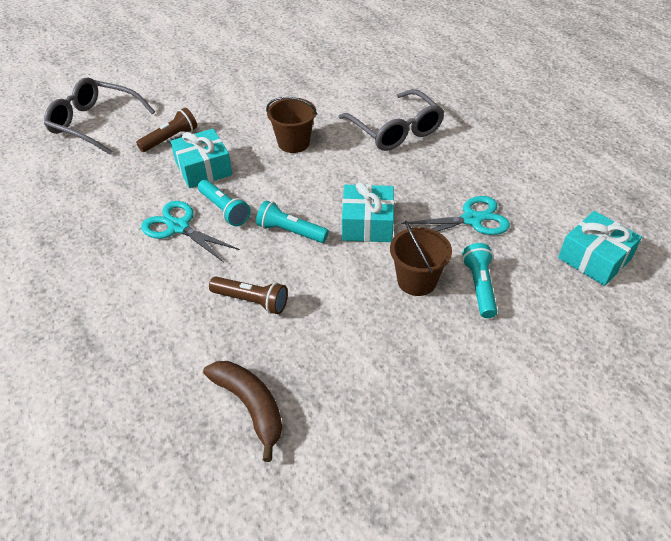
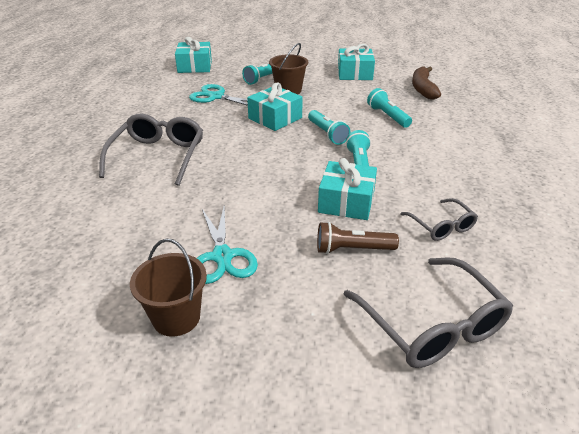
camera: 140 degrees left, 10 degrees down
(115, 185) = (441, 226): none -> grey glasses
(178, 227) = (404, 169): turquoise scissors -> turquoise scissors (222, 256)
(251, 301) = (388, 116): brown flashlight -> turquoise flashlight
(293, 143) = (246, 185): brown bucket -> brown bucket (176, 317)
(384, 386) = (354, 73): none -> turquoise gift

